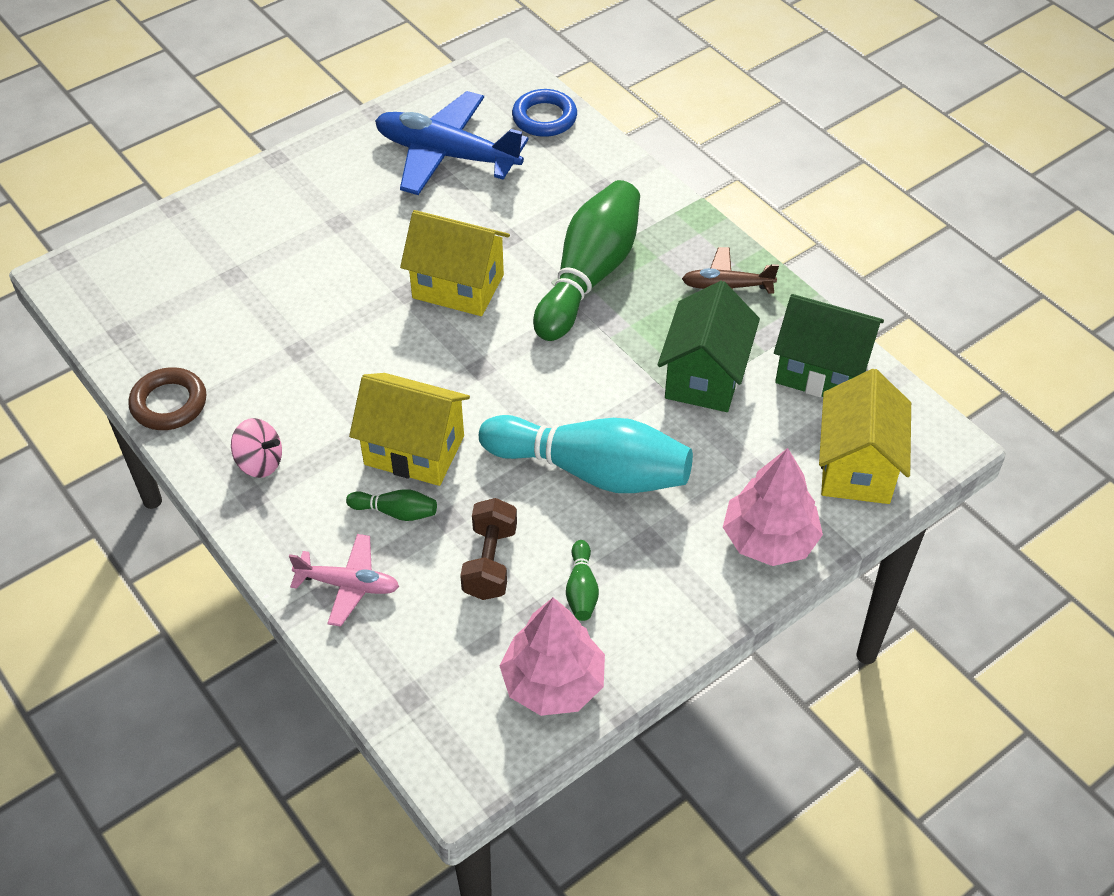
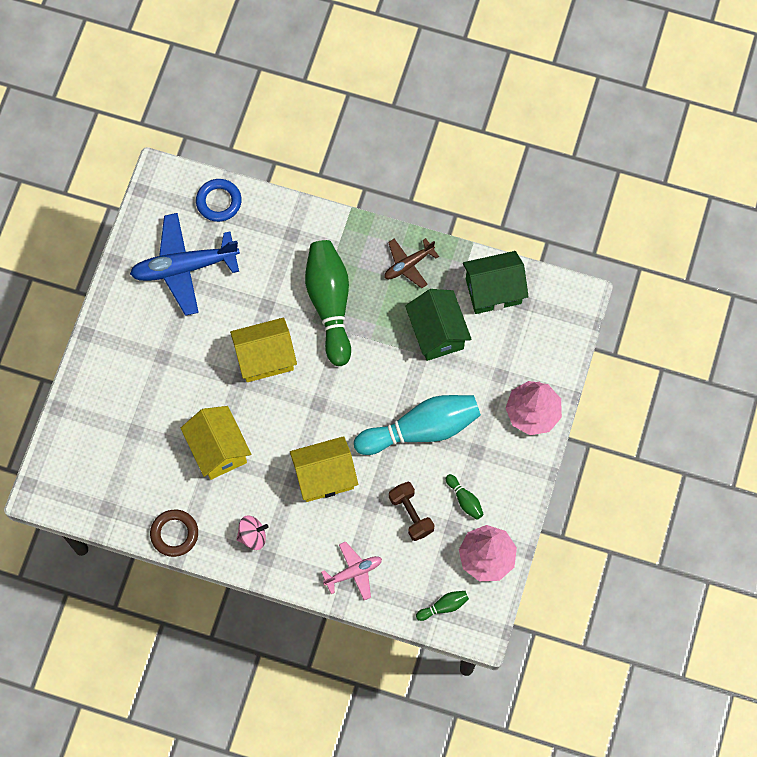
camera: 35 degrees left, 20 degrees up
(396, 512) = (344, 518): green bowling pin -> green bowling pin (444, 606)
(856, 467) = (547, 341): yellow house -> yellow house (218, 450)

